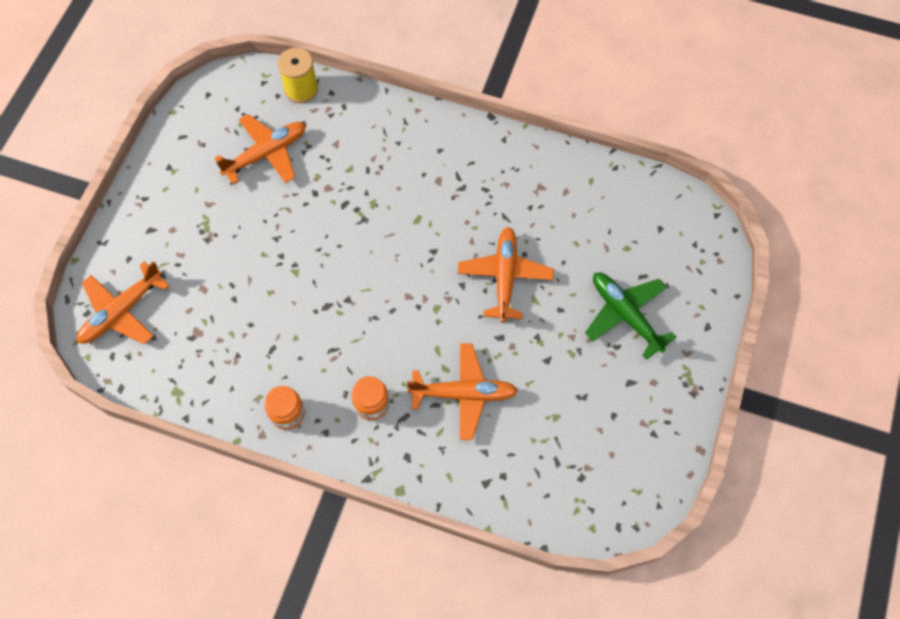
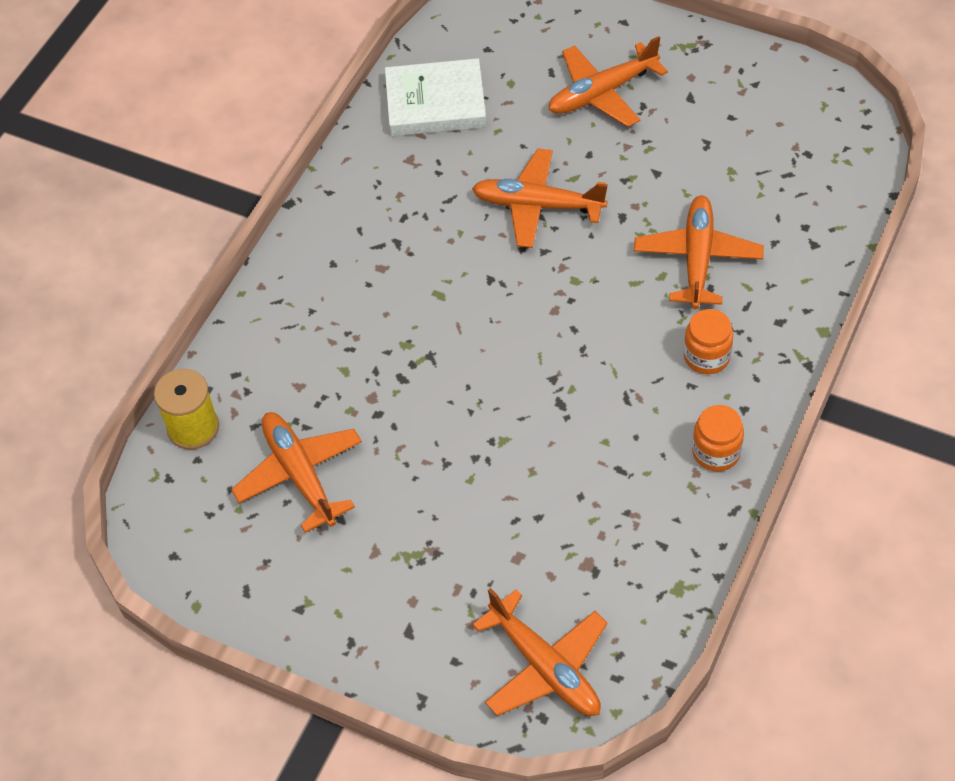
camera: 80 degrees left, 10 degrees down
(598, 198) = (435, 103): none -> white book
(625, 315) = (602, 93): green plane -> orange plane

